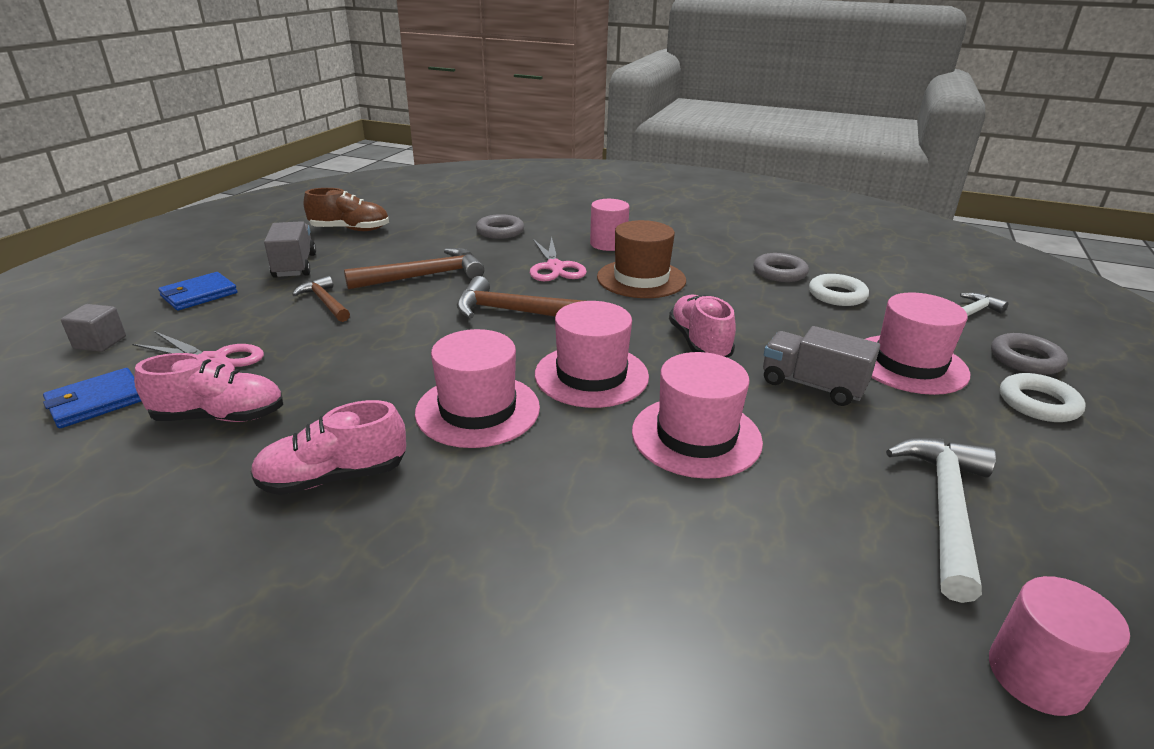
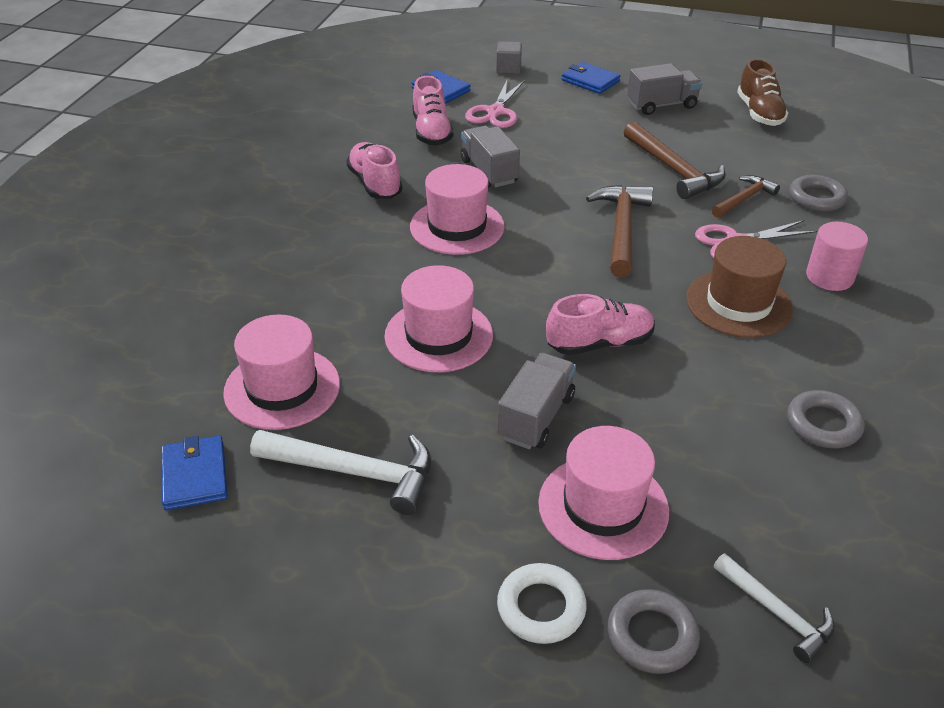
camera: 85 degrees right, 10 degrees up
(325, 302) = (600, 133): brown hammer -> brown hammer (744, 199)
(361, 378) = (489, 171): none -> grey truck
(591, 375) = (519, 277): pink hat -> pink hat (282, 388)
(837, 295) = (775, 473): white ring -> none
(1036, 675) = (194, 475): pink cylinder -> blue wallet

